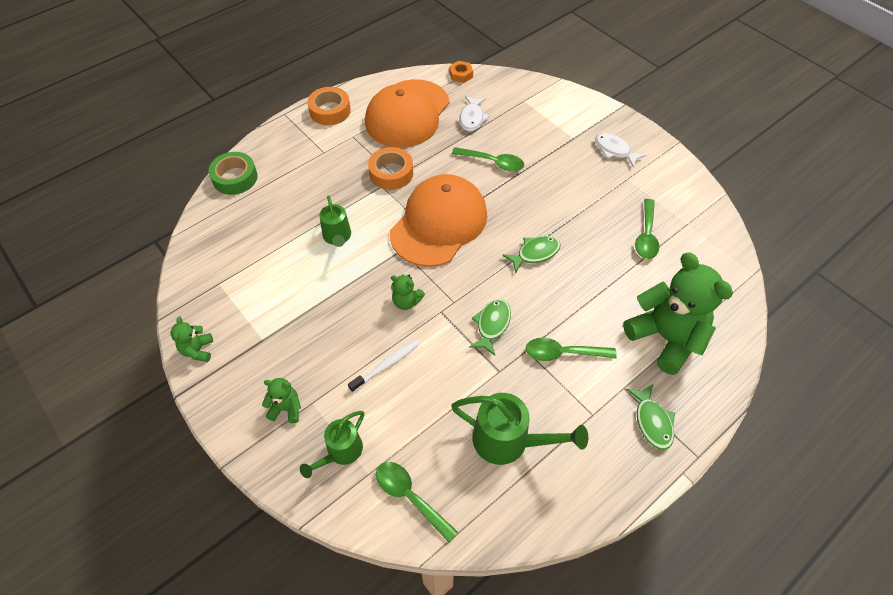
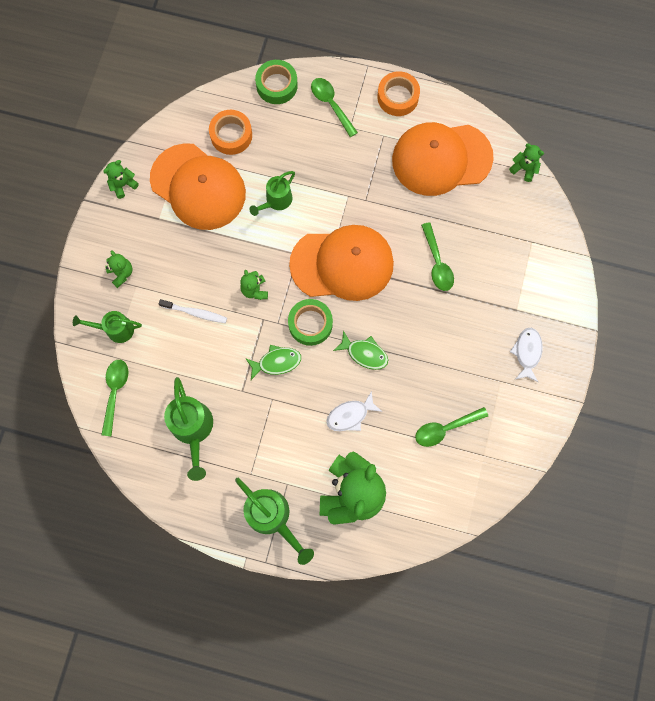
camera: 55 degrees right, 20 degrees up
(265, 288) = (198, 187): none -> orange cap
(391, 173) = (366, 193): orange tape -> orange tape (231, 135)
(461, 75) = (524, 168): orange nut -> green teddy bear
(472, 118) = (476, 213): white fish -> white fish (350, 415)
(475, 277) = (310, 324): none -> green tape
(563, 353) = (287, 426): green spoon -> green spoon (331, 104)
(652, 421) = (272, 517): green fish -> green watering can

